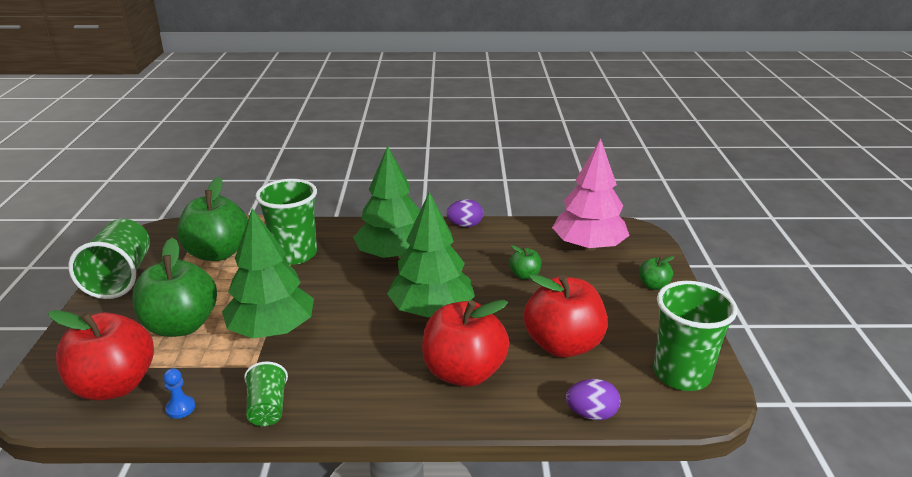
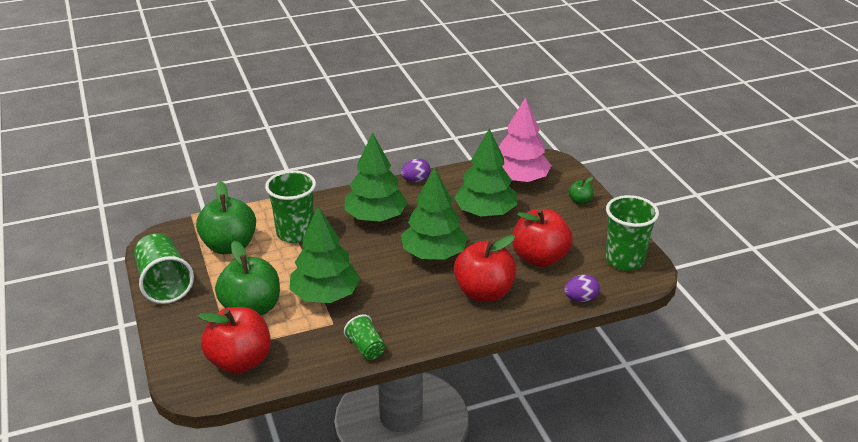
camera: 20 degrees left, 5 degrees up
(180, 408) = (303, 363): blue pawn -> none
(524, 275) = (485, 212): green apple -> green tree

